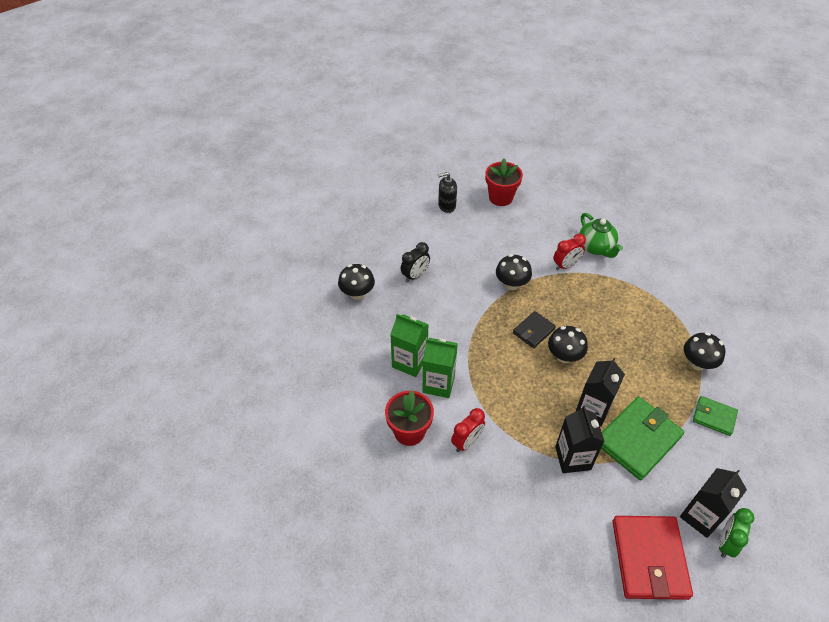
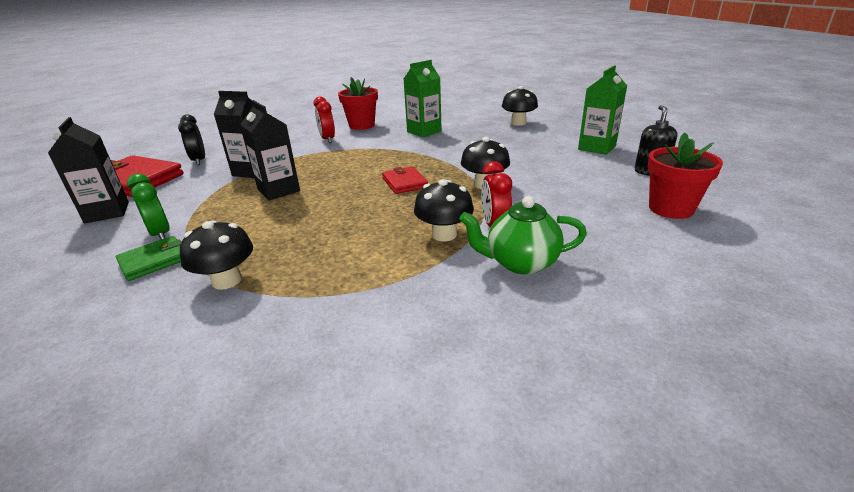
camera: 115 degrees right, 20 degrees down
(415, 275) = (528, 143): black clock -> black clock (199, 161)
(438, 384) = (391, 137): green carton -> green carton (597, 148)
(533, 331) = (404, 183): black wallet -> red wallet
(564, 356) = (355, 191): black mushroom -> black mushroom (444, 234)
(637, 440) = (216, 204): green wallet -> none
(726, 543) = (68, 217): green clock -> green clock (160, 234)

